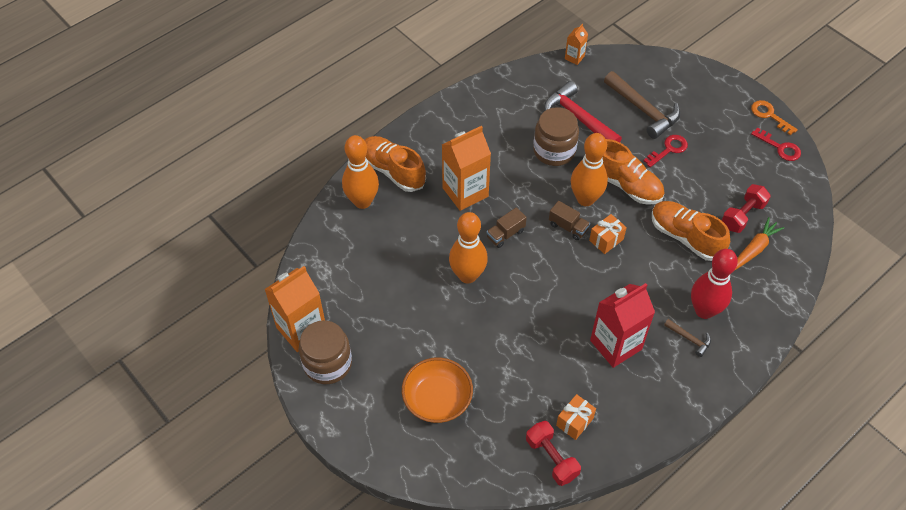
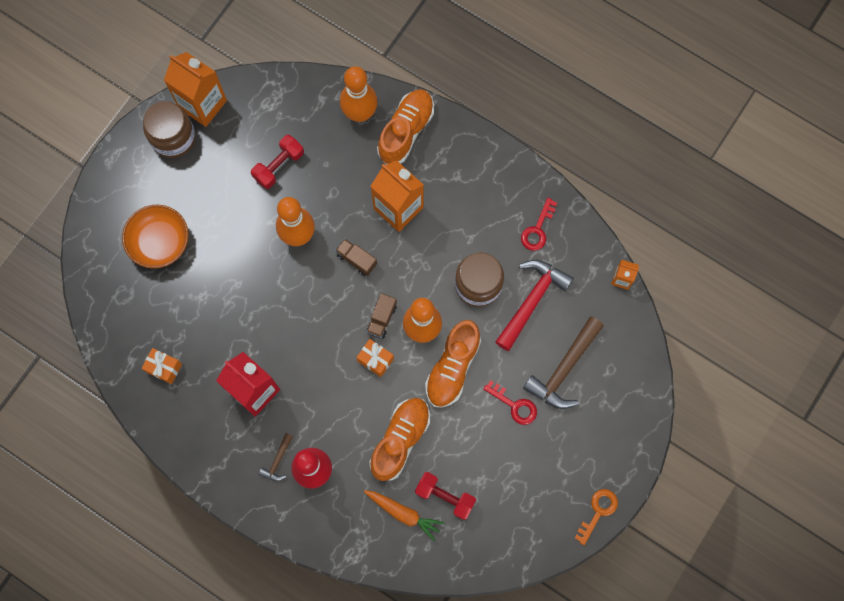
camera: 75 degrees right, 20 degrees up
(551, 458) = (124, 354): red dumbbell -> red dumbbell (278, 166)
(780, 147) = (553, 528): red key -> red key (537, 229)

